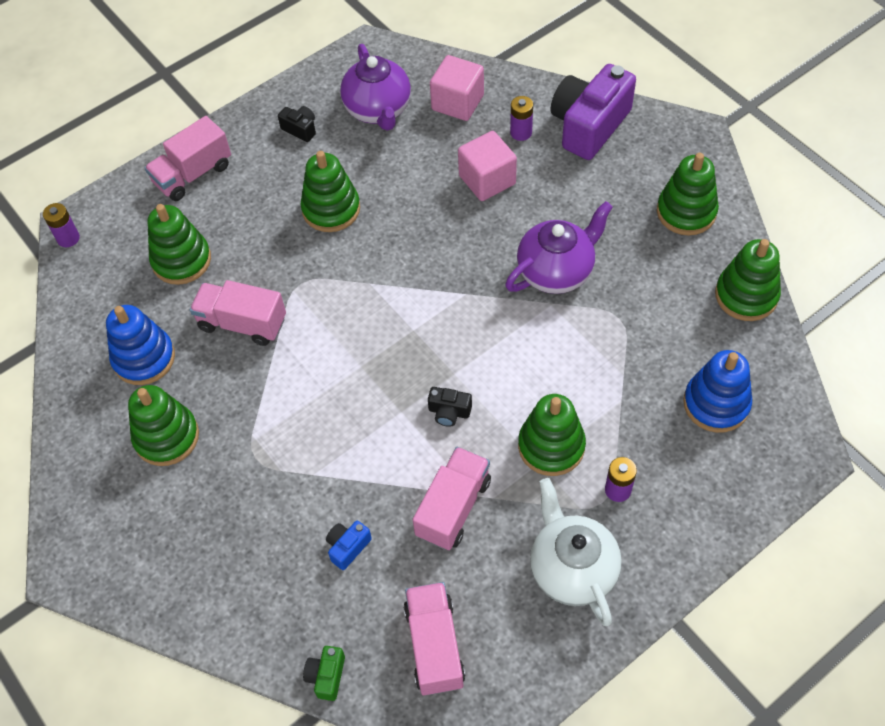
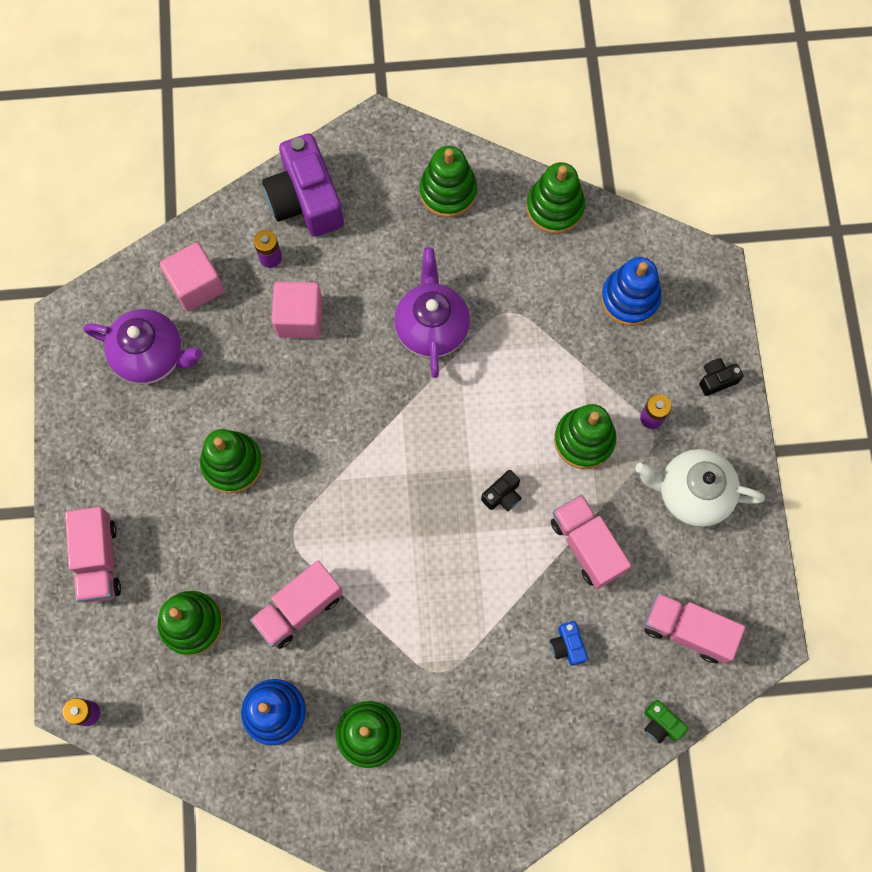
camera: 60 degrees left, 15 degrees up
(300, 129) = (120, 435): black camera -> black camera (716, 379)

